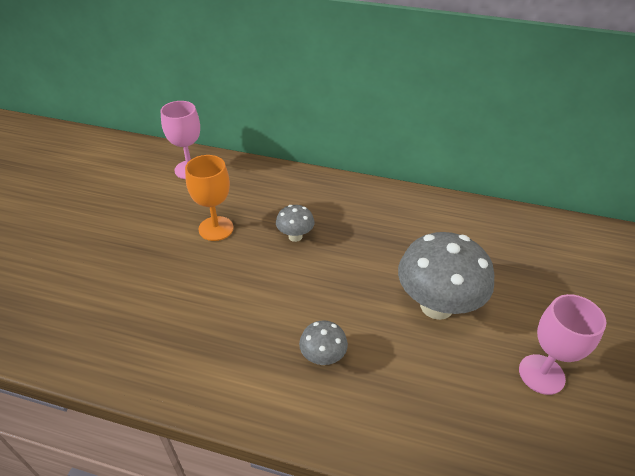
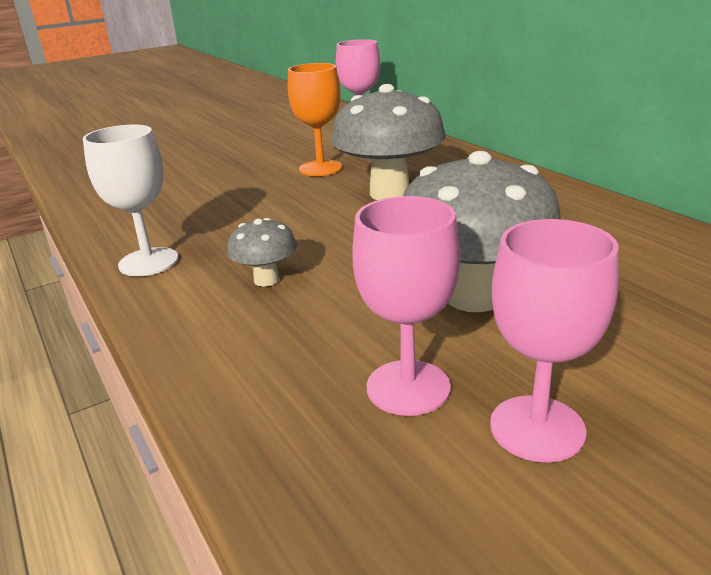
camera: 45 degrees right, 15 degrees down
(225, 389) = (148, 262): none -> white goblet
(295, 236) = (389, 193): grey mushroom -> grey mushroom, size x2.08
(477, 386) = (408, 387): none -> pink goblet

